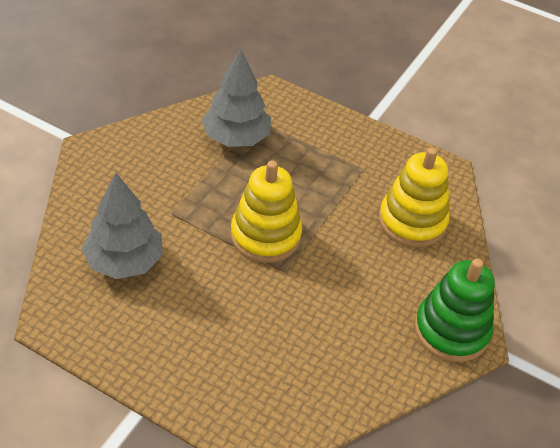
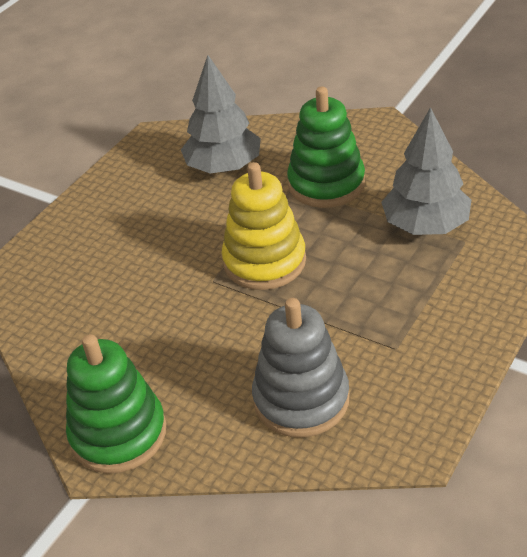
camera: 100 degrees right, 5 degrees down
(169, 190) = (326, 184): none -> green stacking toy
(412, 221) = (301, 399): yellow stacking toy -> grey stacking toy

